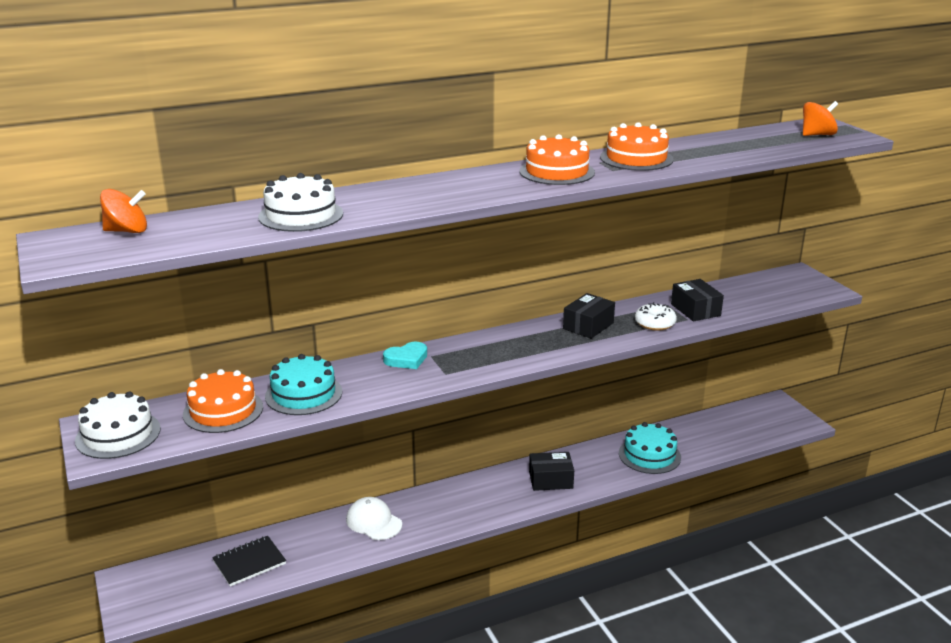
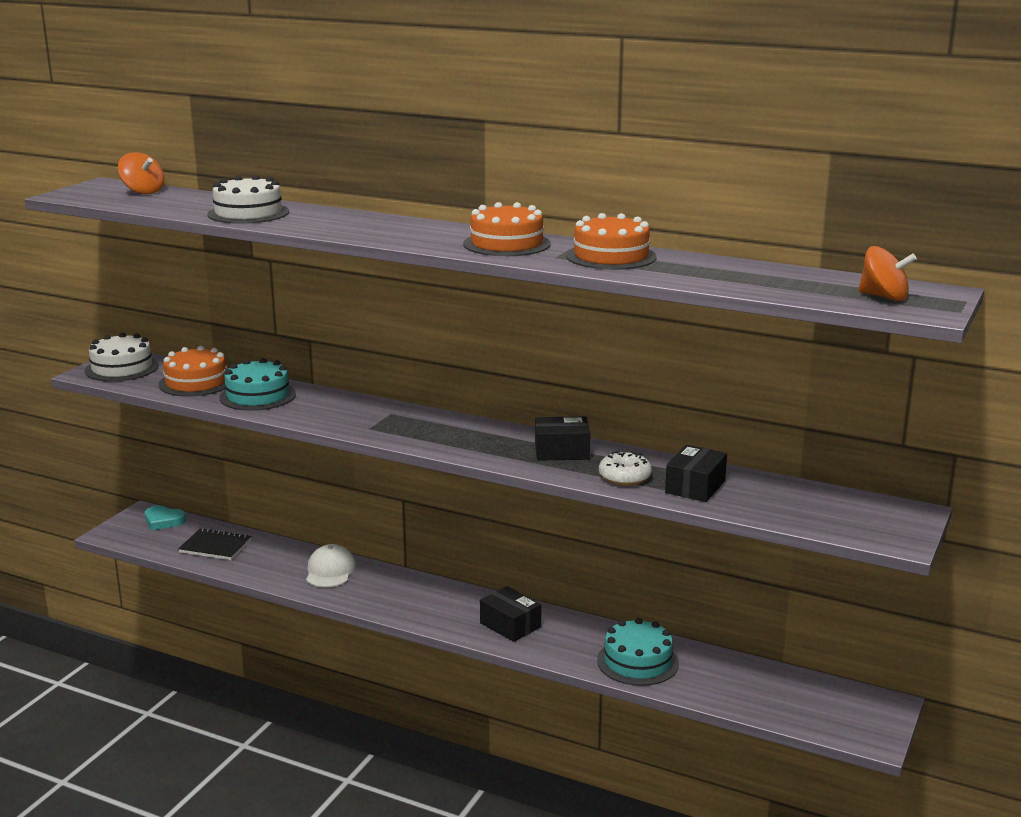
camera: 50 degrees right, 5 degrees down
(406, 359) = (370, 407): turquoise heart -> turquoise heart (163, 521)

